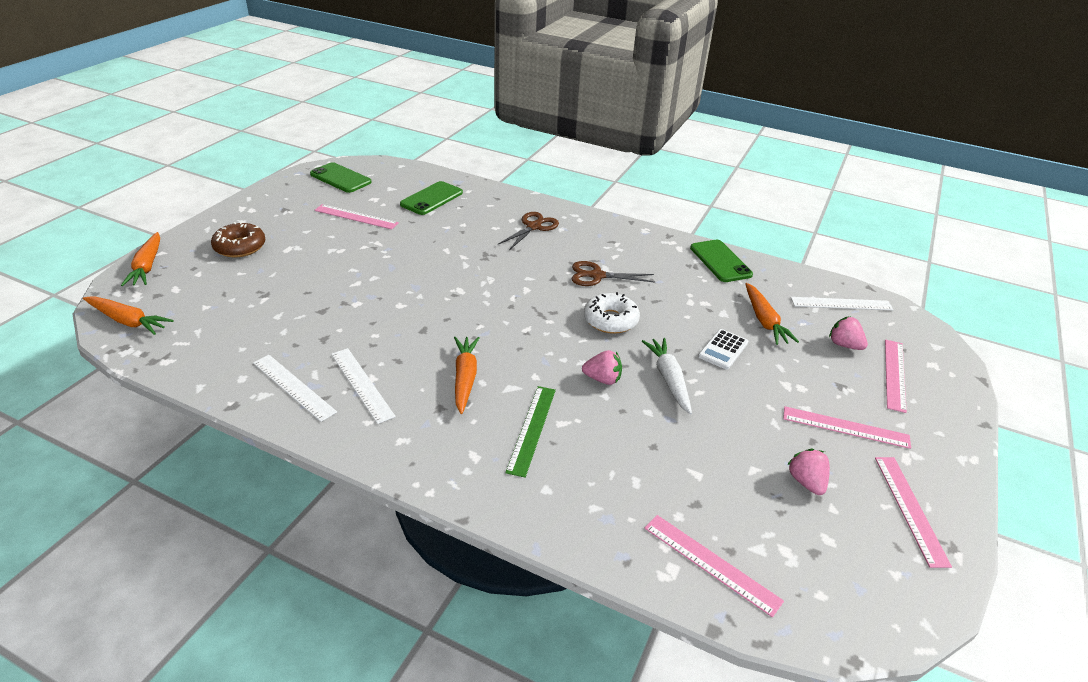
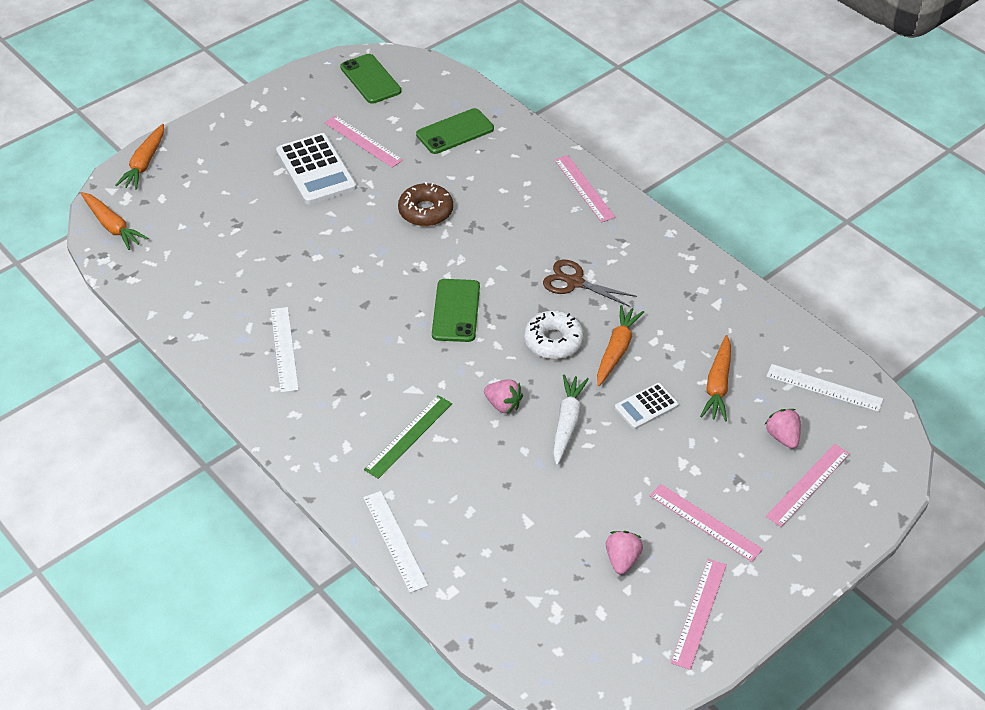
camera: 25 degrees right, 10 degrees up
(240, 247) = (235, 158): brown donut -> brown donut (426, 211)
(293, 387) = (226, 335): white ruler -> white ruler (395, 541)
(323, 242) = (316, 170): none -> white calculator
(465, 378) = (377, 368): orange carrot -> orange carrot (616, 350)
(533, 227) = (545, 199): brown scissors -> none
(711, 563) = (485, 597): pink ruler -> pink ruler (584, 188)
(720, 261) = (727, 297): green phone -> green phone (456, 311)

